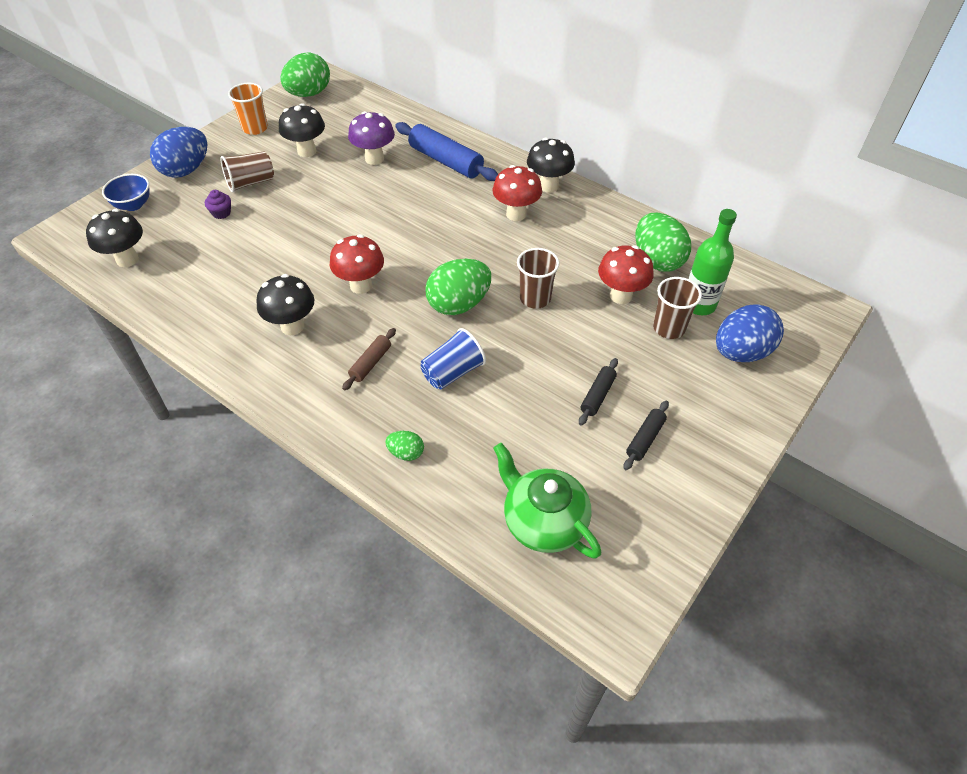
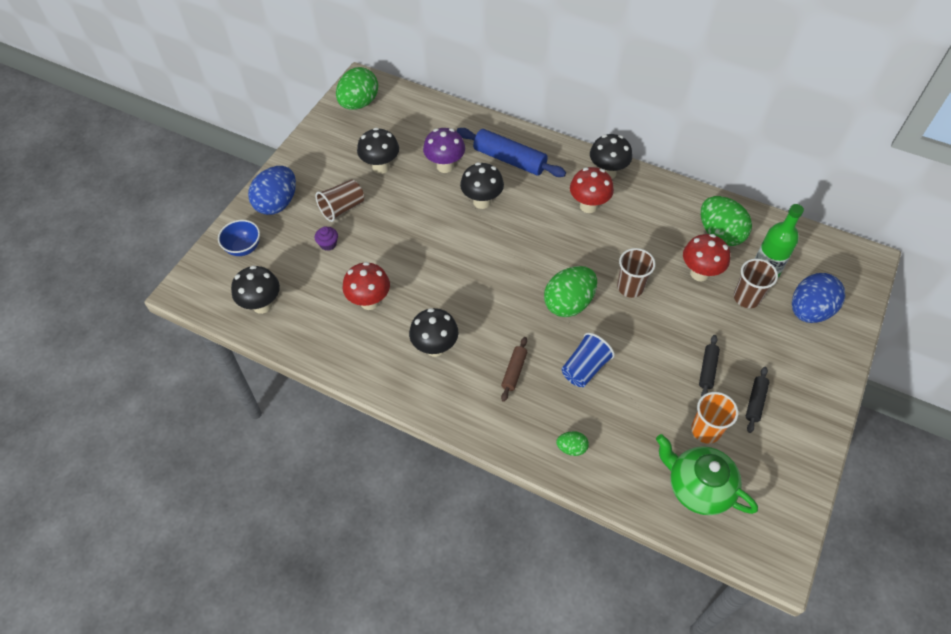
camera: 10 degrees left, 5 degrees up
(255, 128) = (323, 149): orange cup -> orange cup (706, 430)
(361, 285) = (479, 298): red mushroom -> red mushroom (369, 301)
(400, 195) = (482, 202): none -> black mushroom

